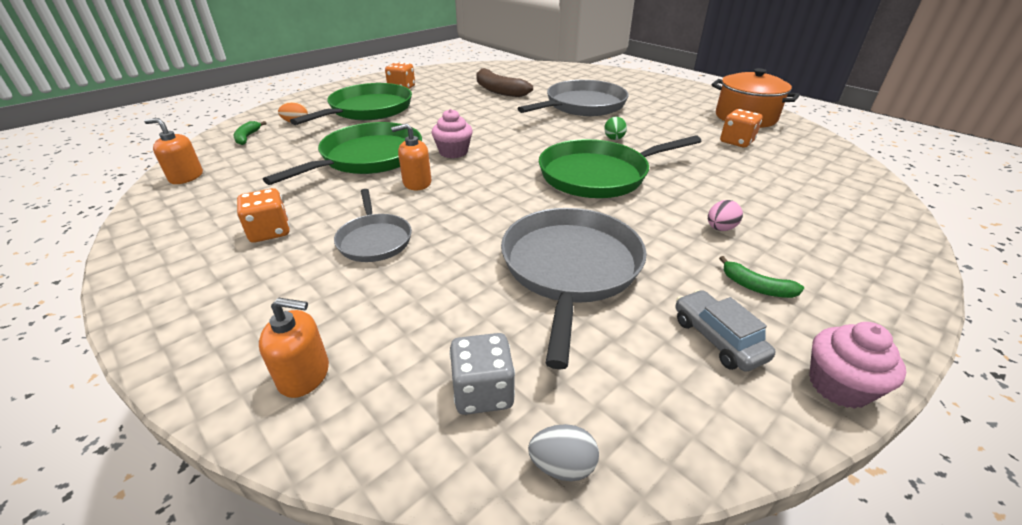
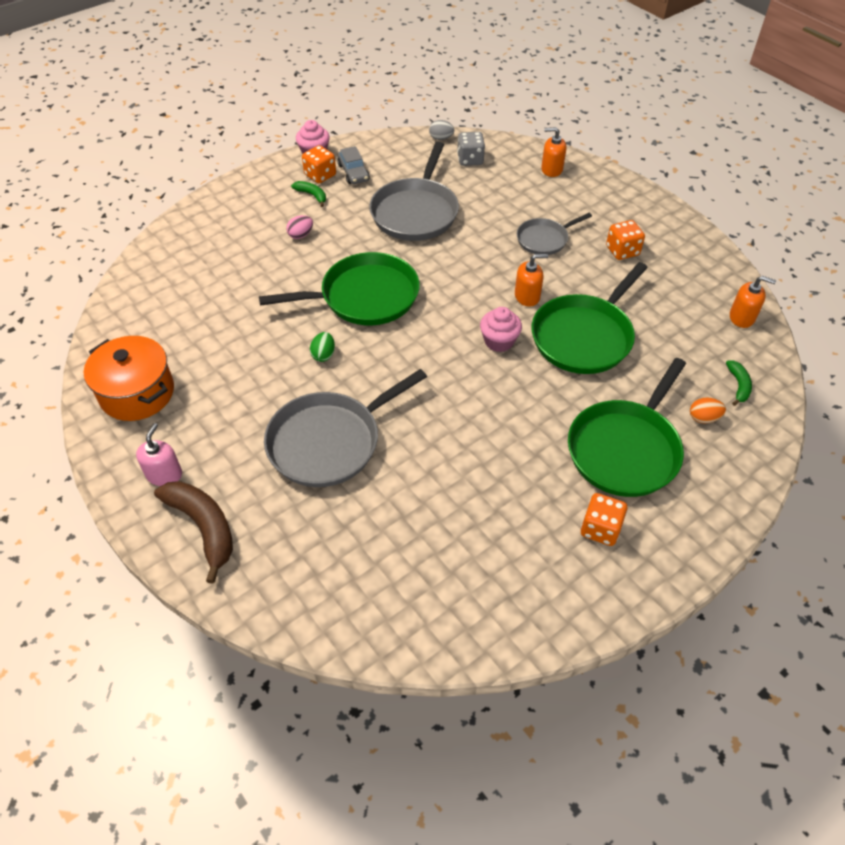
camera: 175 degrees left, 15 degrees up
(374, 240) = (544, 239): grey pan -> grey pan turned 105 degrees counterclockwise
(498, 90) = (442, 505): brown banana -> brown banana (204, 527)
(681, 93) = (164, 474): none -> pink soap dispenser
(736, 142) = (195, 341): orange dice -> orange dice (320, 175)

